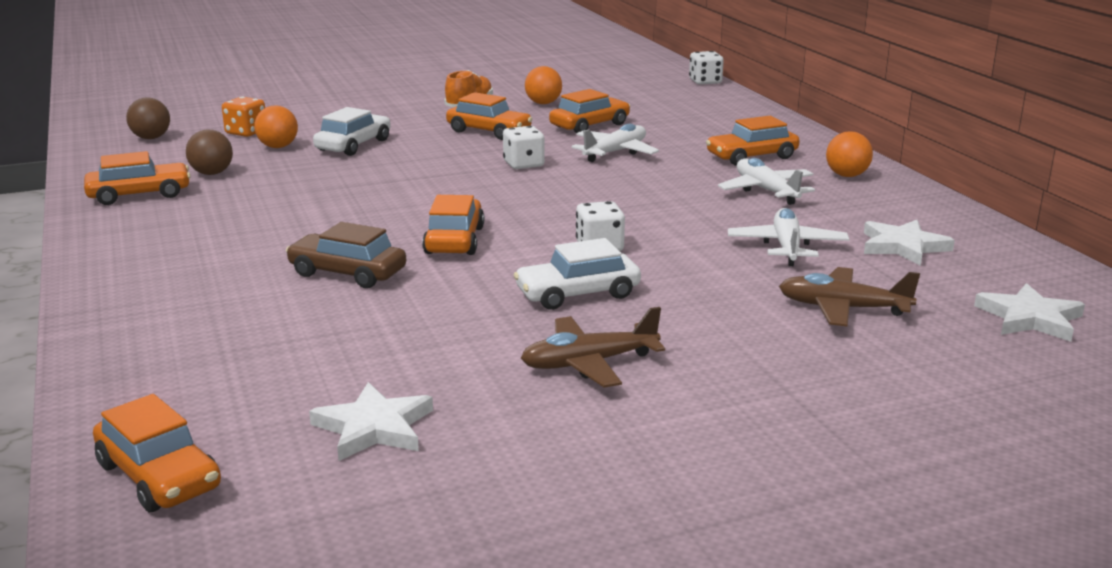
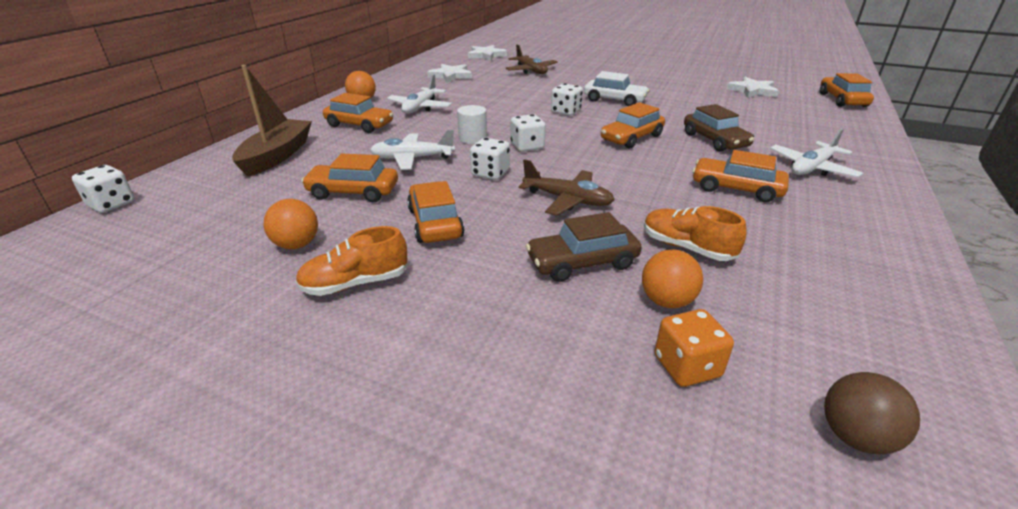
camera: 135 degrees left, 10 degrees up
(139, 194) = (864, 276): orange car -> orange car (736, 189)
(212, 173) = (772, 280): brown ball -> none
(288, 171) = (687, 248): none -> orange shoe
(354, 145) = (582, 262): white car -> brown car
(545, 193) = (527, 146): none -> white dice
(589, 363) = (651, 84): brown plane -> brown plane (567, 200)
(615, 182) = (472, 138): none -> white cylinder
(719, 121) = (277, 156): none -> brown boat
(787, 247) = (490, 88): white plane -> white plane (812, 168)

